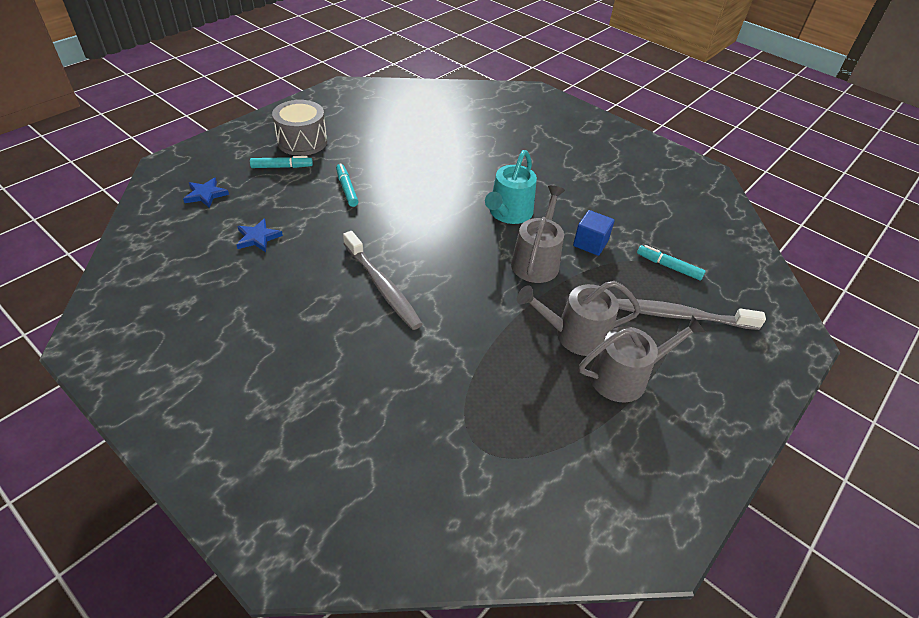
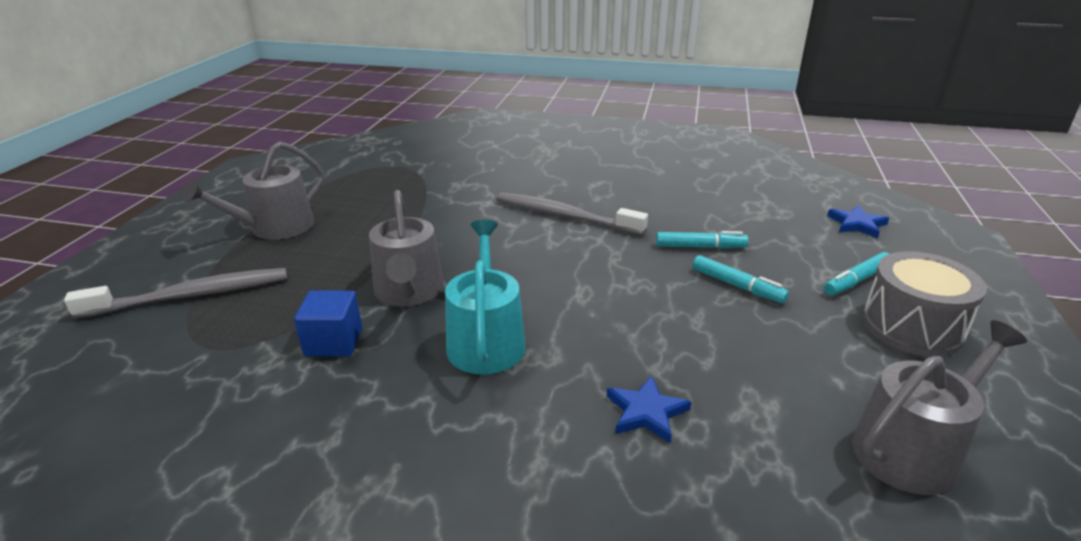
camera: 155 degrees right, 15 degrees down
(258, 238) = (735, 211): blue star -> blue star (646, 412)
(575, 335) = (335, 241): grey watering can -> grey watering can (912, 449)
(669, 267) = (195, 352): turquoise marker -> turquoise marker (700, 247)

